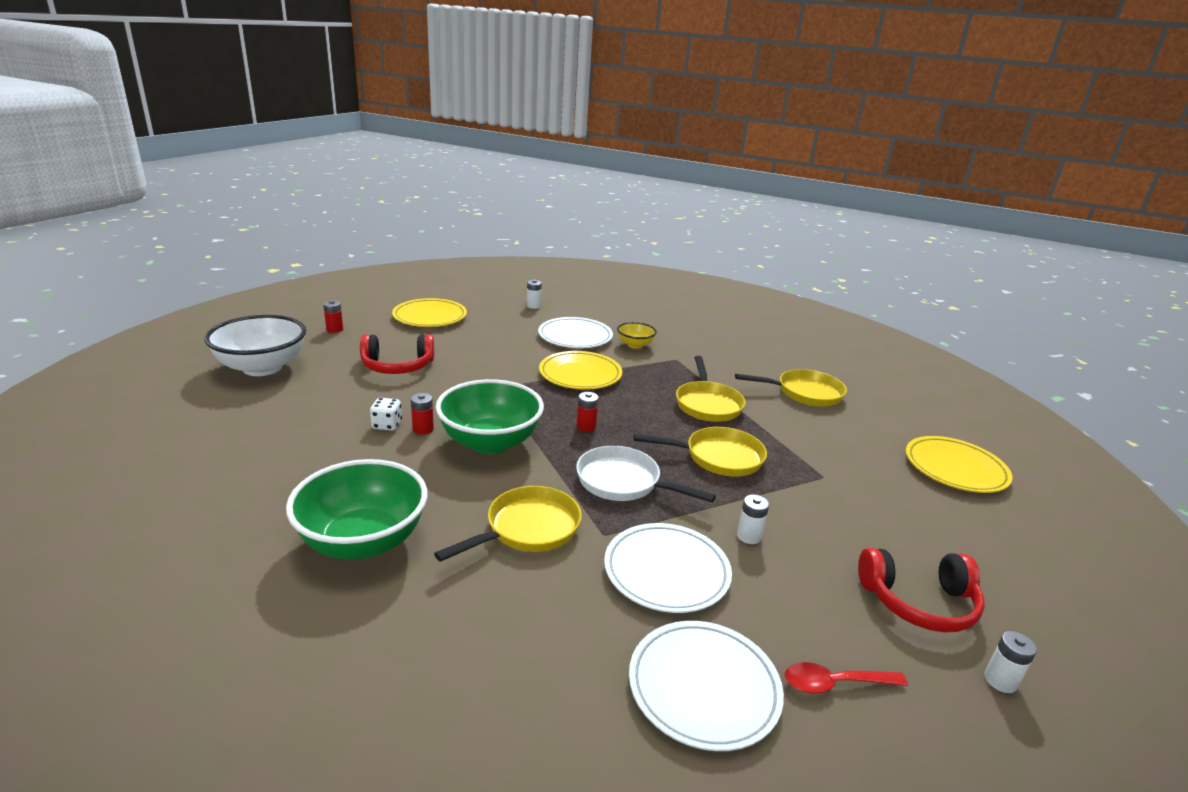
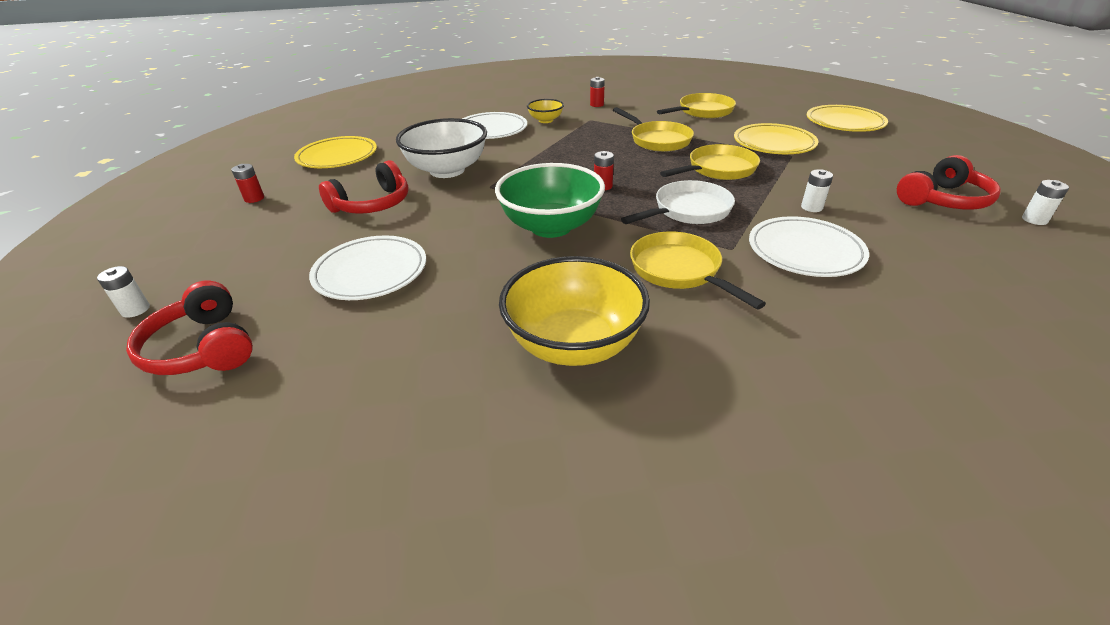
camera: 30 degrees left, 10 degrees up
(173, 423) = (203, 348): none -> red headphones
(262, 368) = (227, 258): white bowl -> white bowl (447, 170)
(363, 541) = (574, 344): green bowl -> yellow bowl
(387, 425) = (442, 251): white dice -> none
(423, 429) = (479, 241): red battery -> red battery (597, 104)
(528, 529) = (679, 271): yellow pan -> yellow pan turned 45 degrees counterclockwise
(533, 306) = (419, 119): white battery -> white battery (135, 310)
(580, 374) = (539, 154): yellow plate -> yellow plate (774, 143)
(623, 482) = (688, 210): white pan -> white pan turned 150 degrees clockwise
(703, 687) = (934, 305): white plate -> white plate (370, 272)
(835, 683) = (982, 263): red spoon -> none

